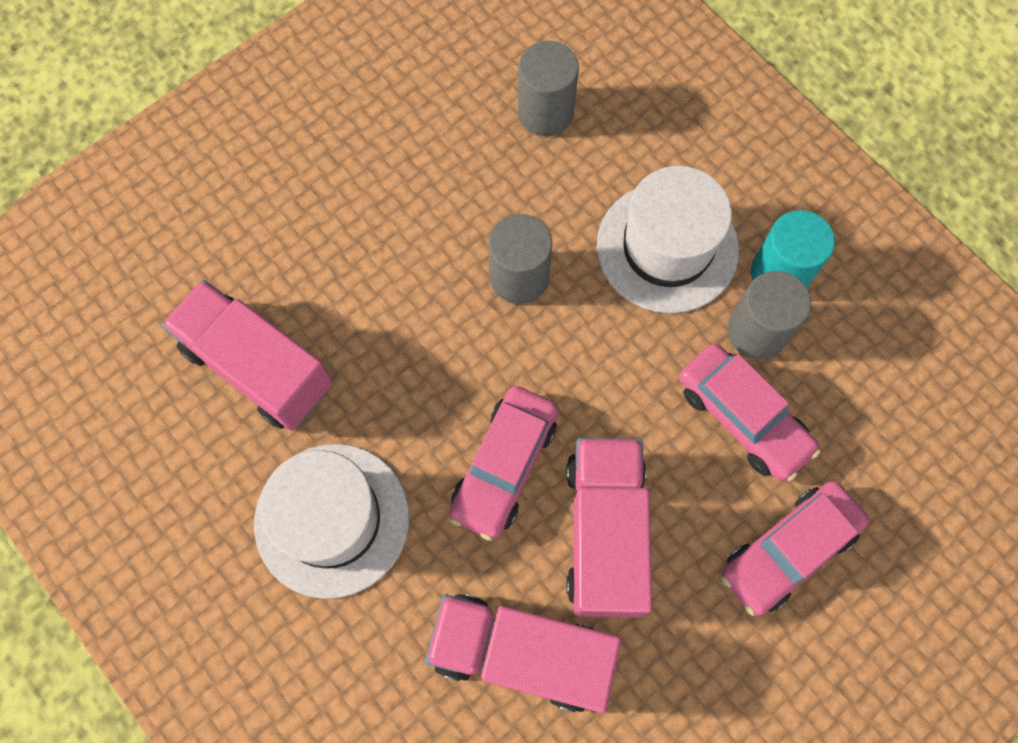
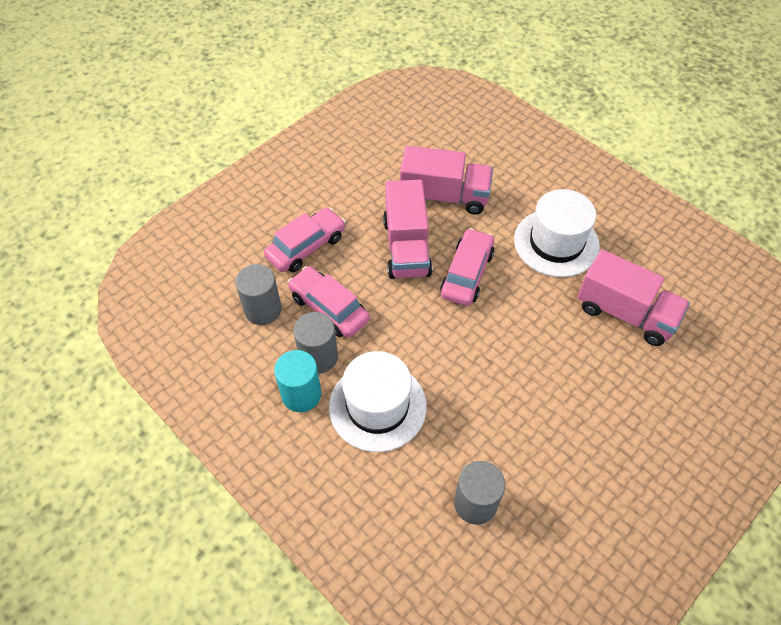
camera: 175 degrees right, 15 degrees down
(519, 277) = (475, 378): grey cylinder -> grey cylinder (263, 309)

